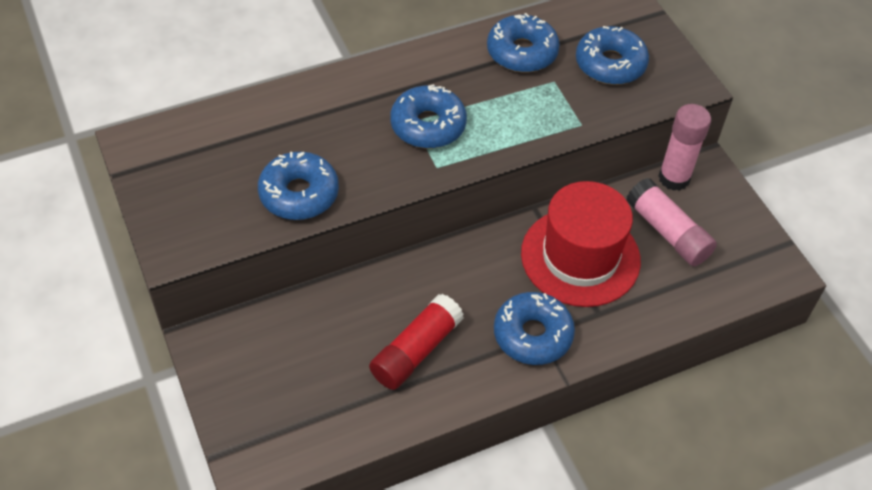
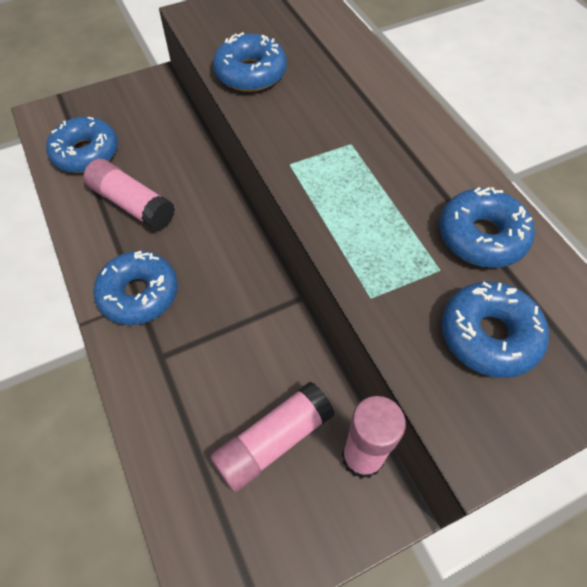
camera: 90 degrees right, 5 degrees up
(416, 351) = (132, 204): red glue stick -> pink glue stick
(428, 125) = (346, 155): blue donut -> blue donut (86, 153)
(580, 257) = (235, 340): red hat -> none

